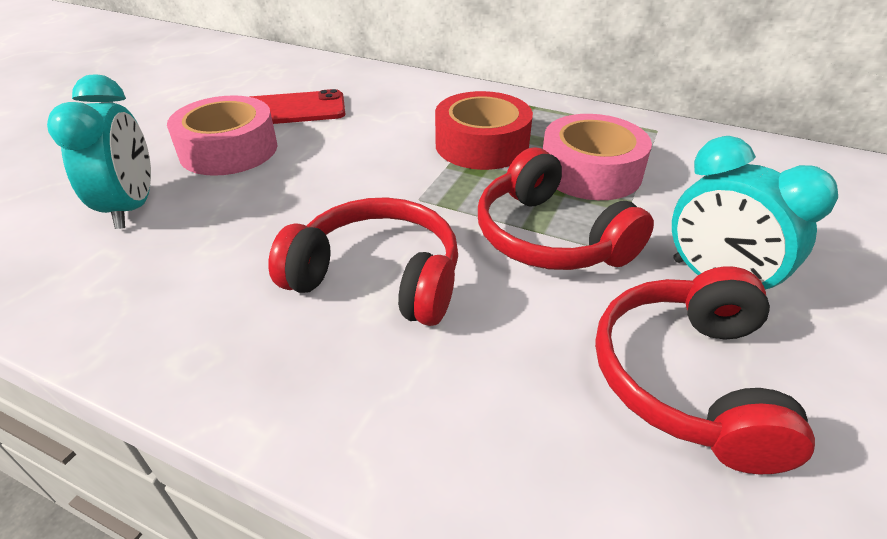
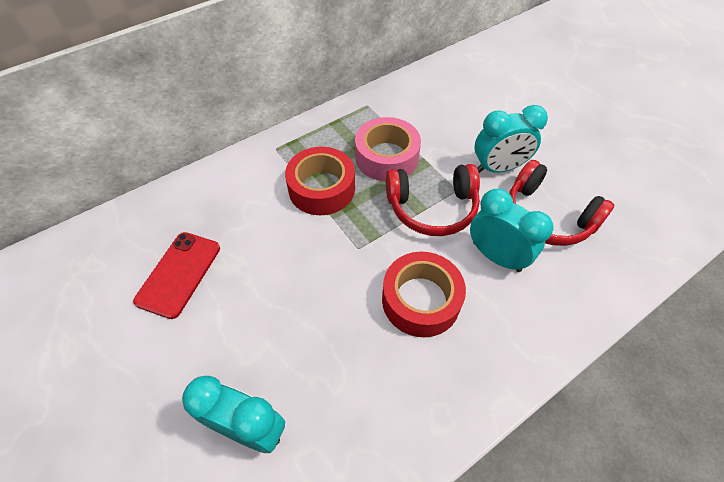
camera: 60 degrees left, 15 degrees up
(229, 150) = (210, 339): pink tape -> none
(378, 277) = (421, 300): red headphones -> red tape
(527, 334) = (496, 256): none -> turquoise clock

